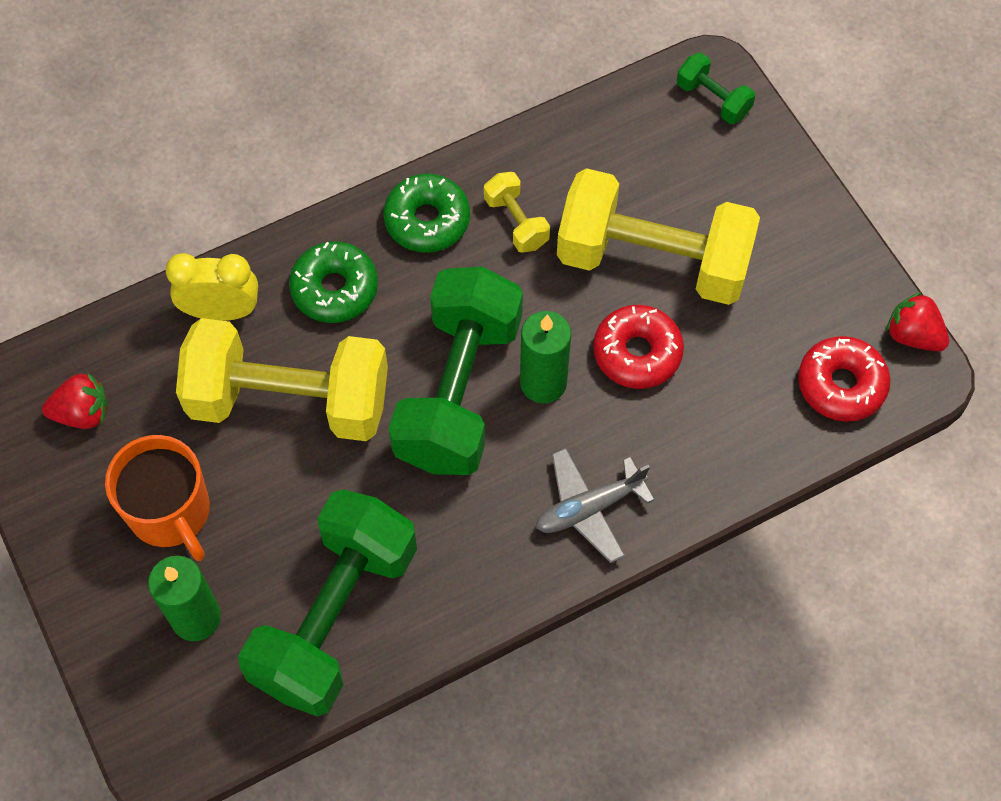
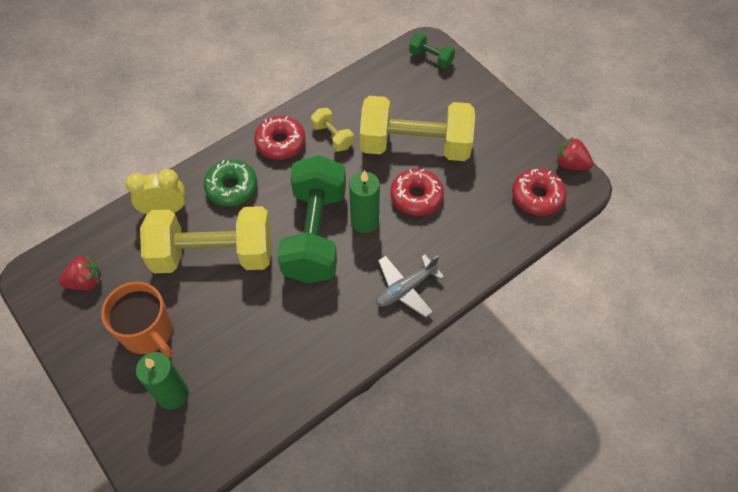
camera: 10 degrees left, 5 degrees down
(335, 617) = (261, 379): green dumbbell -> none
(427, 220) = (280, 143): green donut -> red donut

